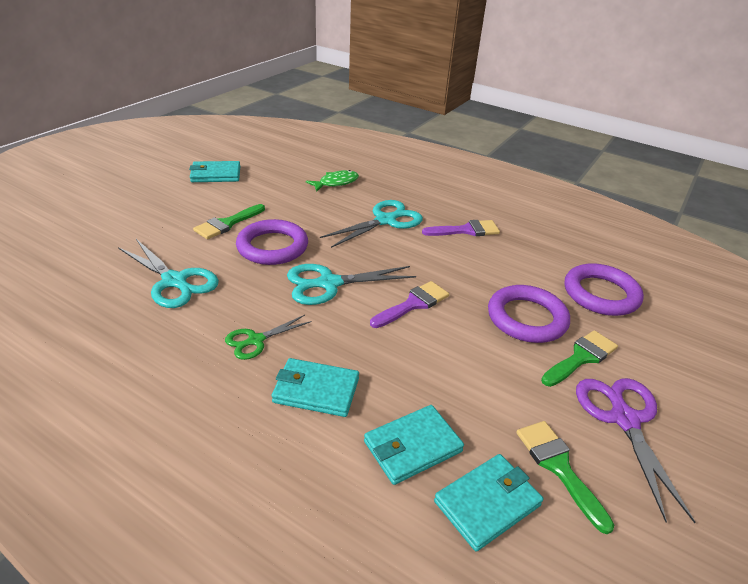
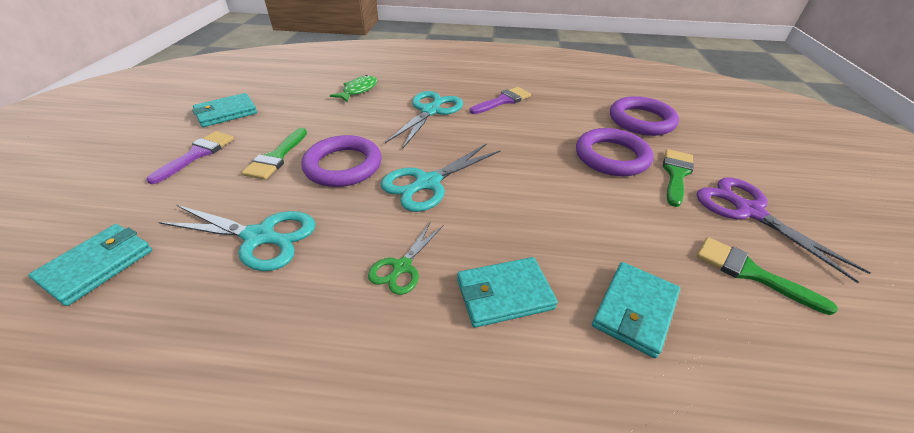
camera: 25 degrees left, 5 degrees up
(413, 304) = (517, 176): purple brush -> purple brush (197, 154)
(487, 503) = (737, 334): turquoise wallet -> turquoise wallet (98, 265)

